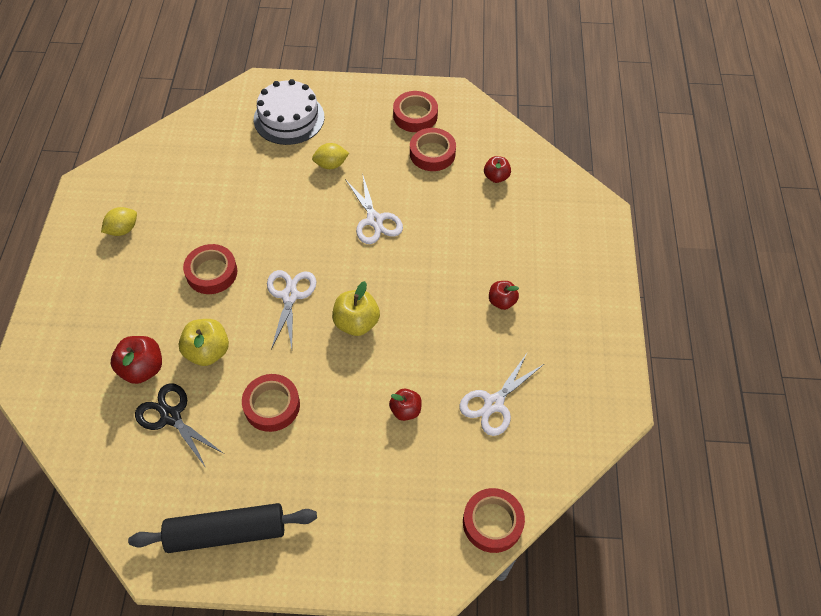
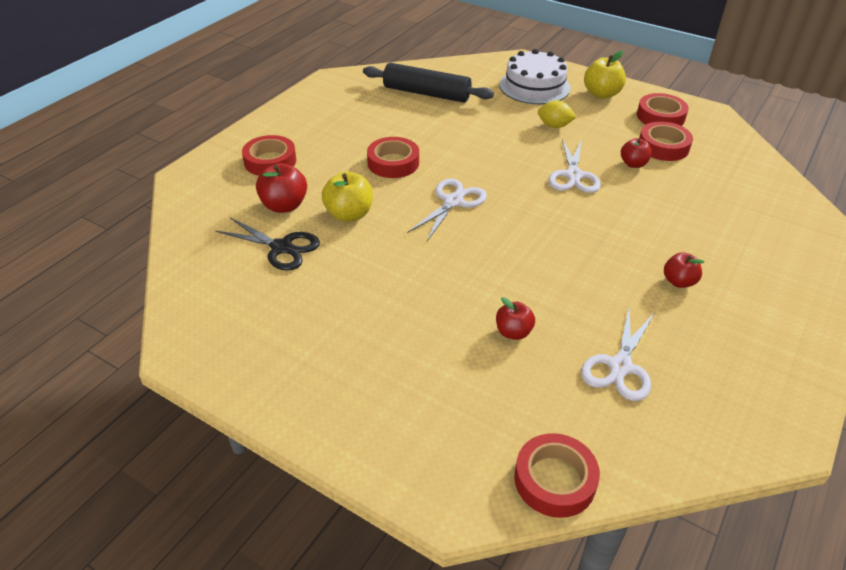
camera: 30 degrees right, 15 degrees down
(123, 229) = (340, 113): yellow lemon -> none
(171, 416) = (281, 247): black scissors -> black scissors turned 135 degrees clockwise
(226, 532) = (262, 356): black rolling pin -> black rolling pin (426, 93)
(272, 405) = (378, 275): red tape -> red tape (270, 161)
(356, 323) = (506, 243): yellow apple -> yellow apple (601, 94)
(494, 404) = (620, 366): white scissors -> white scissors turned 45 degrees counterclockwise
(496, 177) = (725, 183): red apple -> red apple (633, 164)

